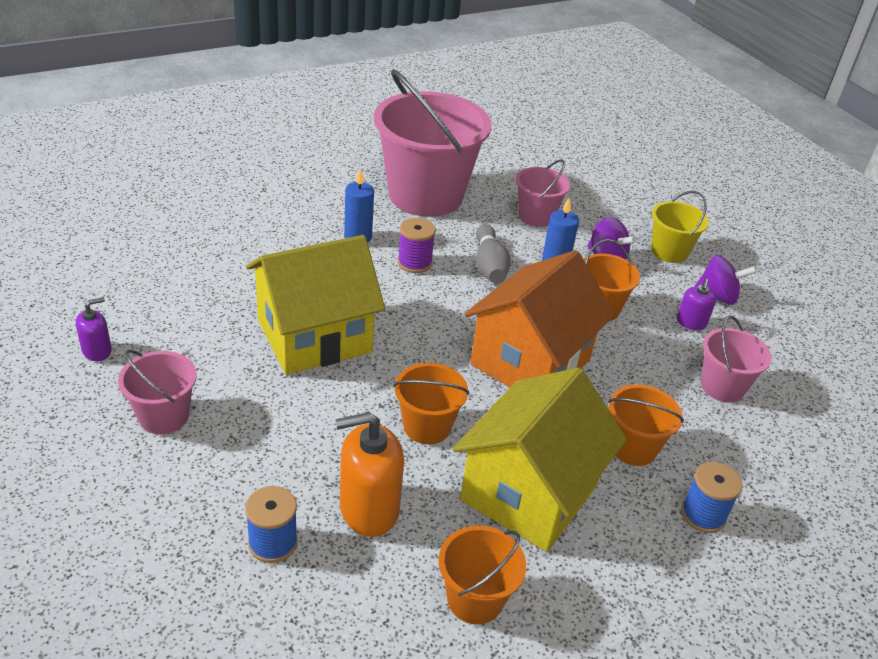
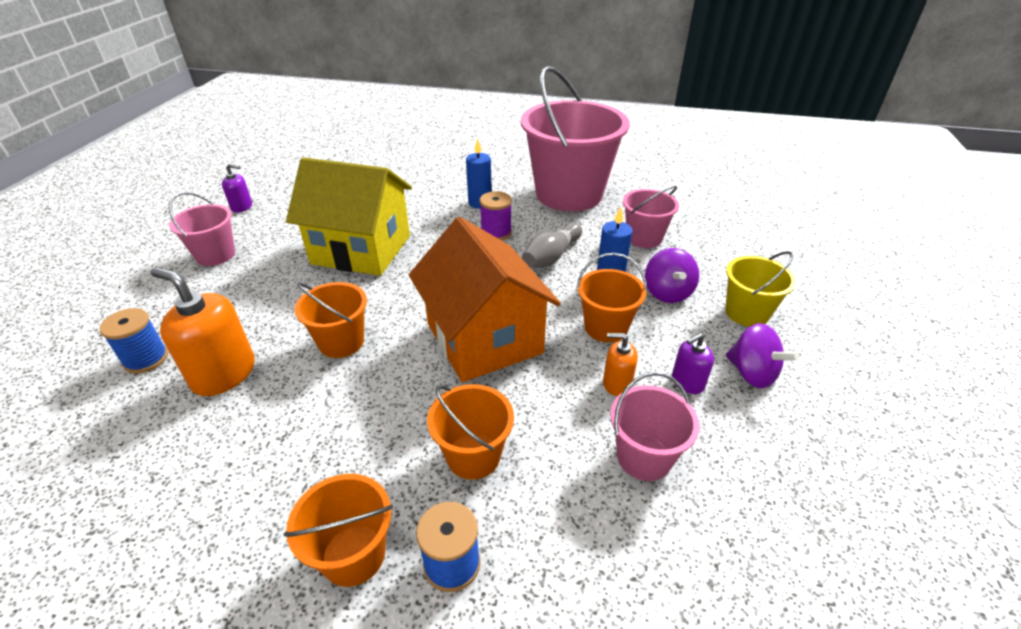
camera: 45 degrees right, 0 degrees up
(475, 599) = (181, 486): orange bucket -> orange bucket (353, 555)
(529, 492) = (337, 435): yellow house -> none
(530, 362) = (484, 338): orange house -> orange house turned 75 degrees clockwise
(654, 347) = (617, 383): none -> orange soap dispenser

